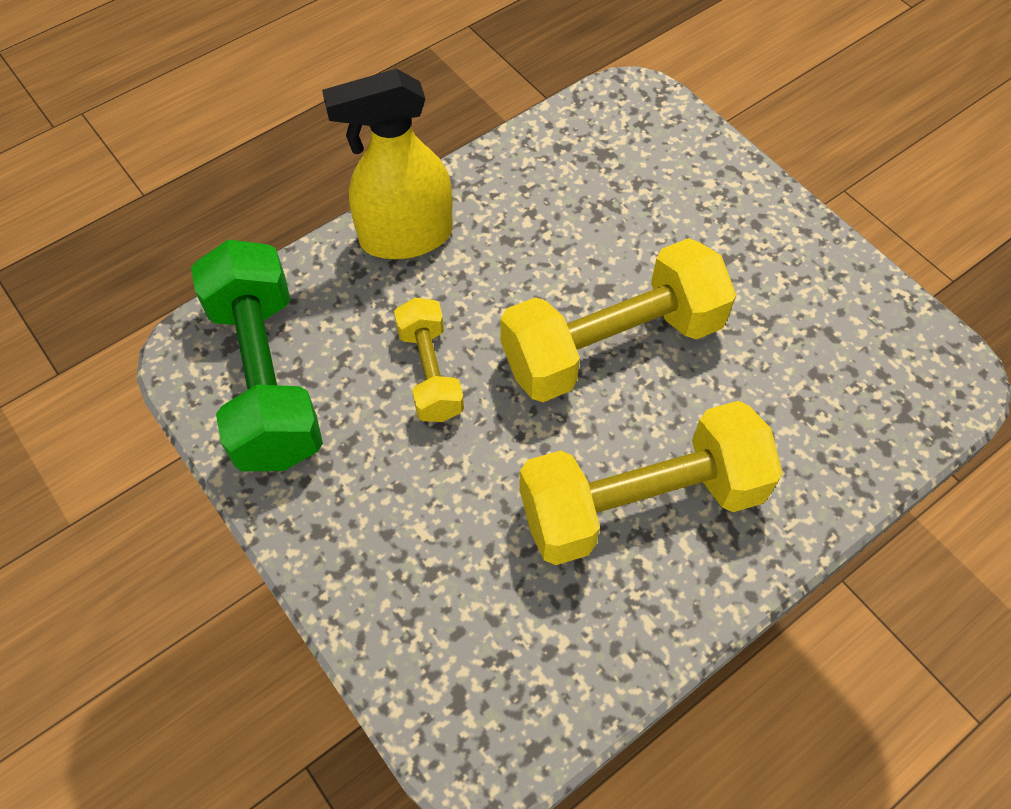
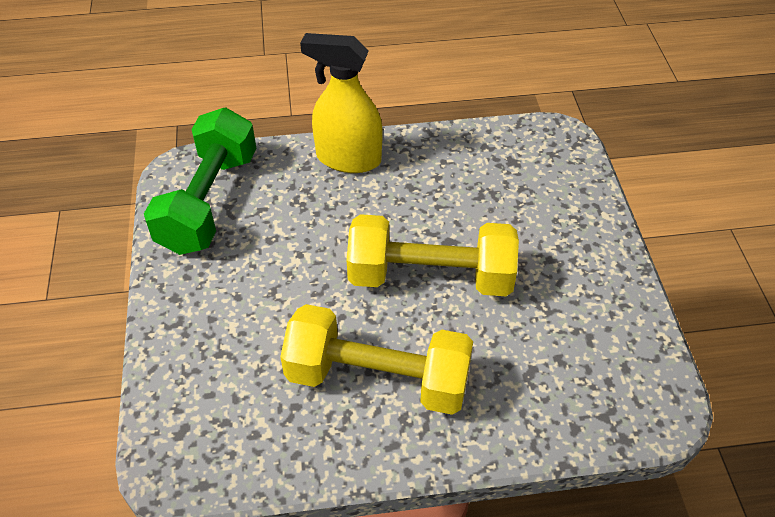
camera: 30 degrees right, 10 degrees down
(430, 373) = (304, 241): yellow dumbbell -> none

